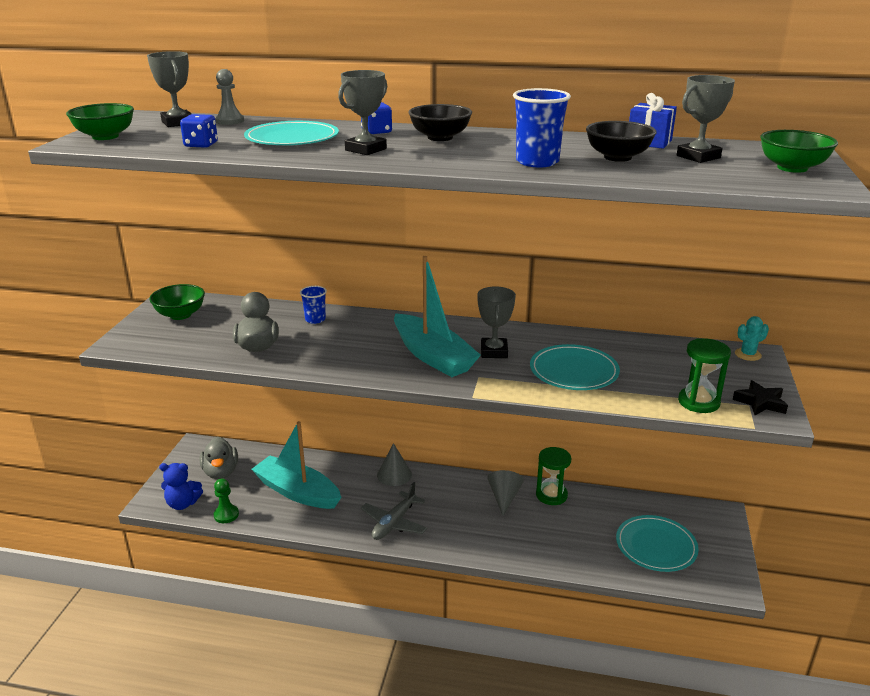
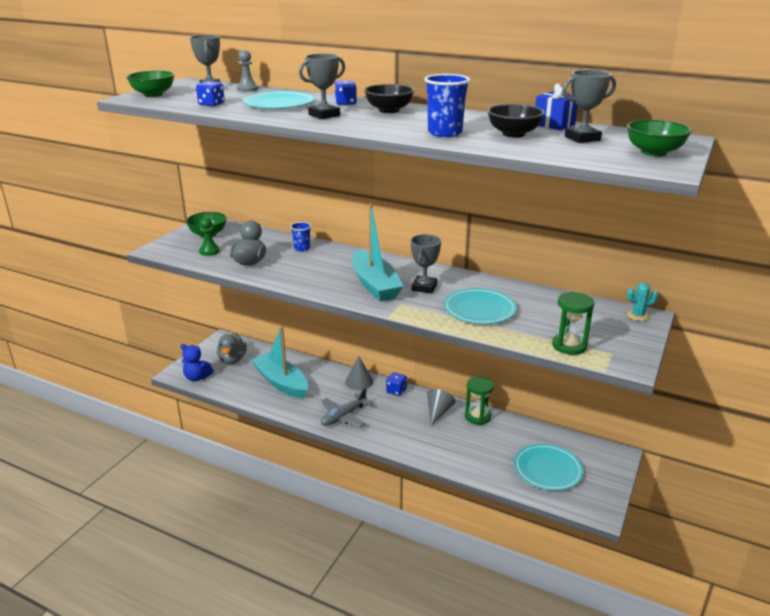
camera: 15 degrees right, 0 degrees up
(226, 515) = (224, 390): green pawn -> green pawn (209, 251)
(444, 479) = (396, 391): none -> blue dice
(760, 402) = (623, 353): black star -> none

